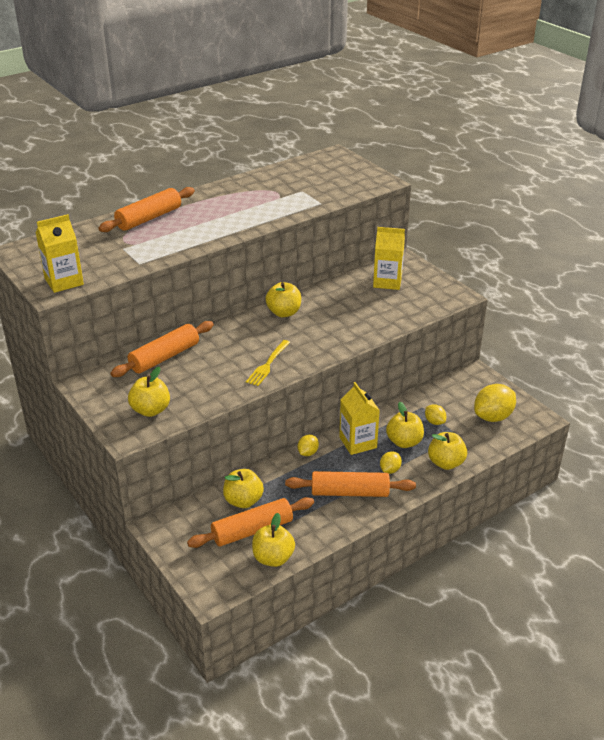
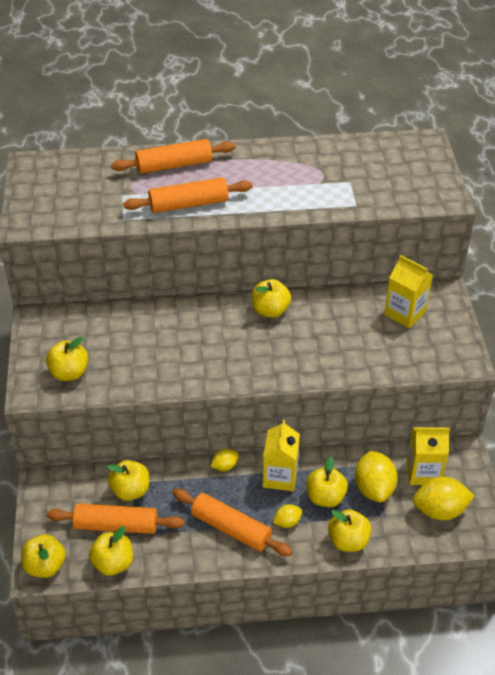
camera: 30 degrees right, 10 degrees up
(64, 281) = (43, 216): yellow carton -> yellow carton (423, 472)
(165, 357) = (123, 318): orange rolling pin -> orange rolling pin (189, 204)
(214, 586) = (45, 566): none -> yellow apple
(268, 364) = (208, 366): yellow fork -> none
(434, 422) = (374, 488): yellow lemon -> yellow lemon, size x1.90

